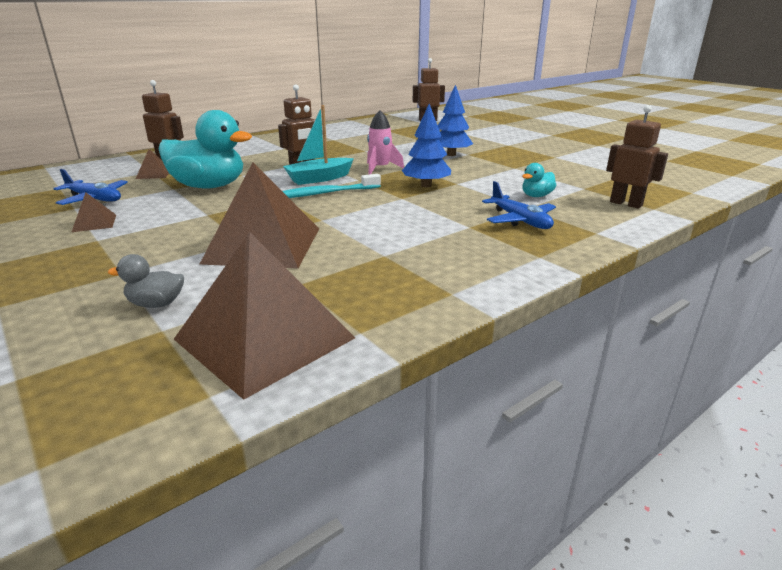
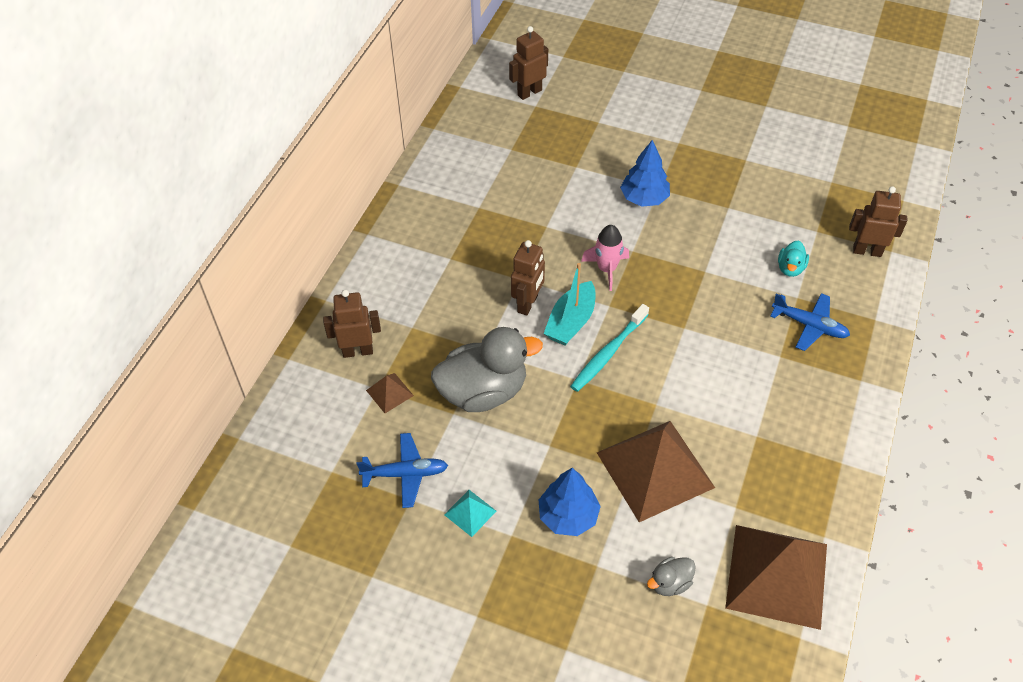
camera: 30 degrees left, 25 degrees up
(94, 223) = (470, 512): brown pyramid -> turquoise pyramid
(209, 186) = (483, 392): turquoise duck -> grey duck
(426, 185) = (683, 290): blue tree -> blue tree (568, 516)

